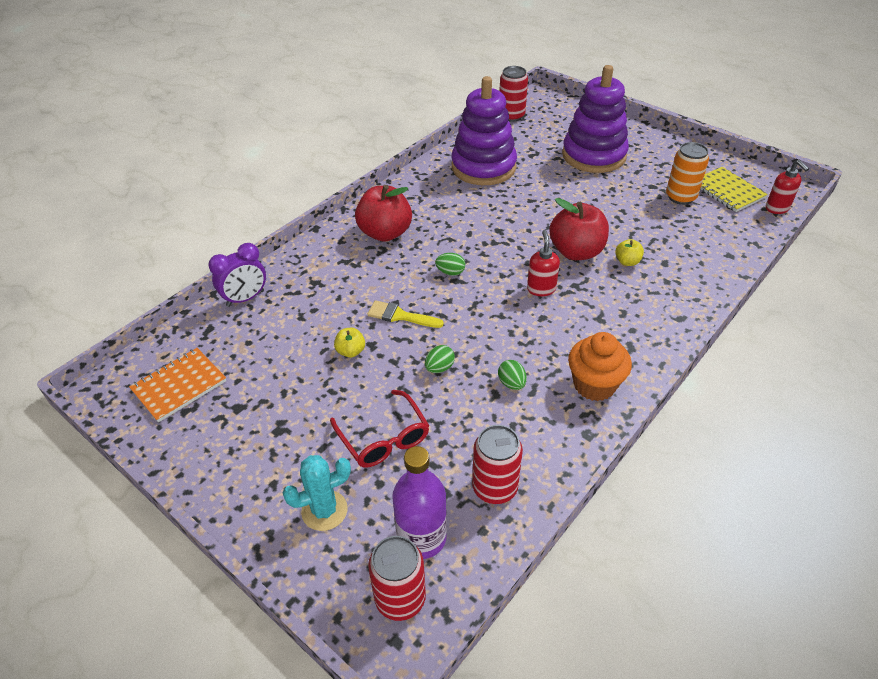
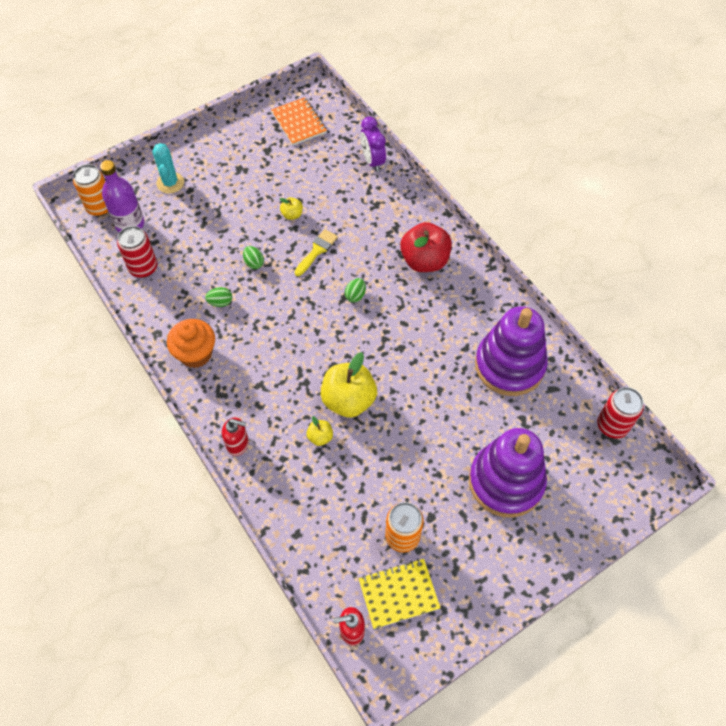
camera: 105 degrees right, 15 degrees up
(383, 438) = (208, 219): red glasses -> none
(400, 599) = (100, 207): red can -> orange can
(541, 289) = (310, 355): red soap dispenser -> red soap dispenser (238, 444)
(576, 252) = (348, 400): red apple -> yellow apple

